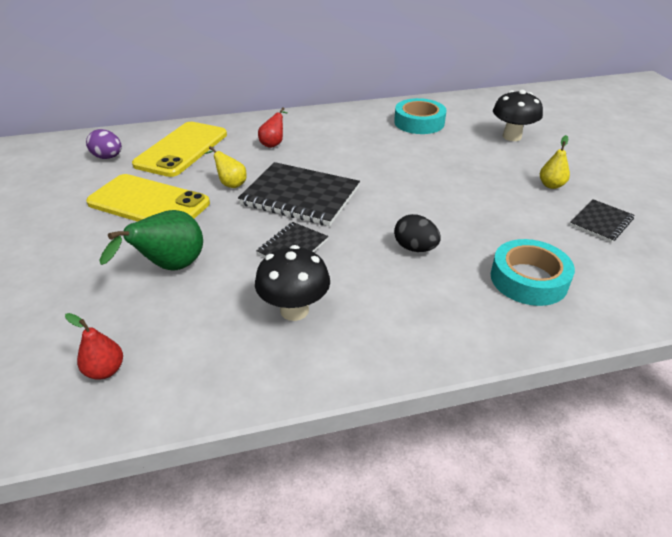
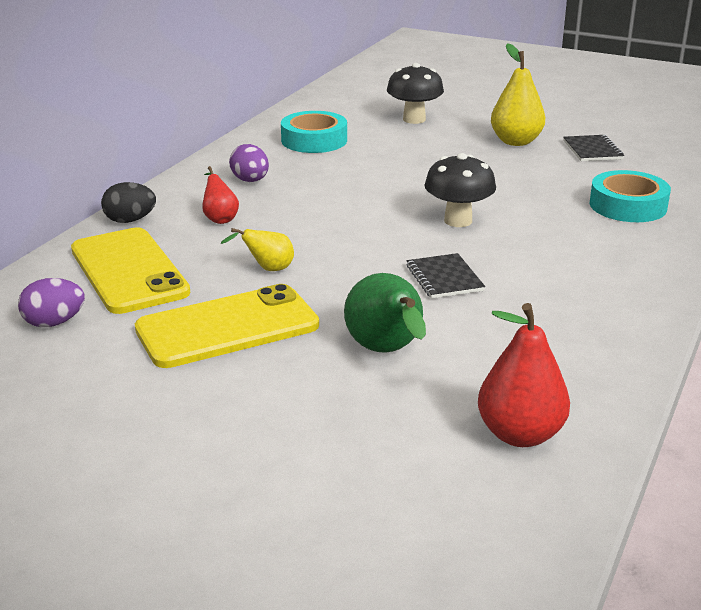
camera: 50 degrees left, 10 degrees down
(105, 370) = (520, 434): red pear -> red pear, size x1.74
(294, 310) = (545, 311): black mushroom -> black mushroom (458, 221)
(300, 196) = (357, 243): black notebook -> none
(333, 130) = (250, 181): none -> purple egg
(415, 248) = (526, 228): black egg -> black egg (130, 220)
(551, 185) = (516, 141): yellow pear -> yellow pear, size x1.74

